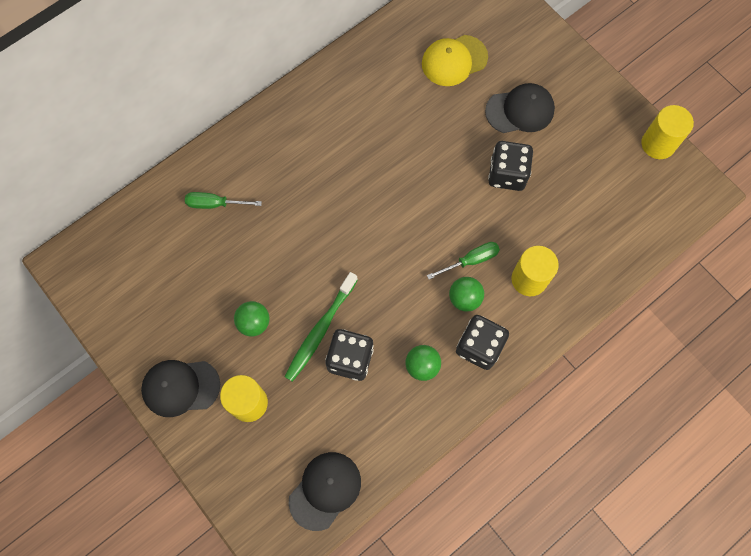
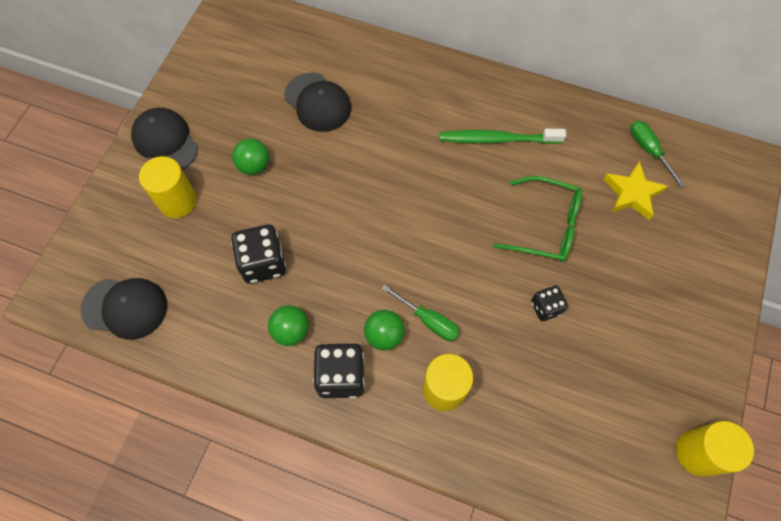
camera: 60 degrees right, 5 degrees down
(215, 204) = (346, 78): green screwdriver -> green screwdriver (649, 150)
(320, 330) = (277, 222): green toothbrush -> green toothbrush (497, 139)
(444, 134) = (546, 226): none -> green glasses
(454, 61) = (632, 194): yellow cap -> yellow star
(507, 174) = (545, 307): black dice -> black dice, size x0.59
(520, 110) = (626, 284): black cap -> black cap (318, 102)

